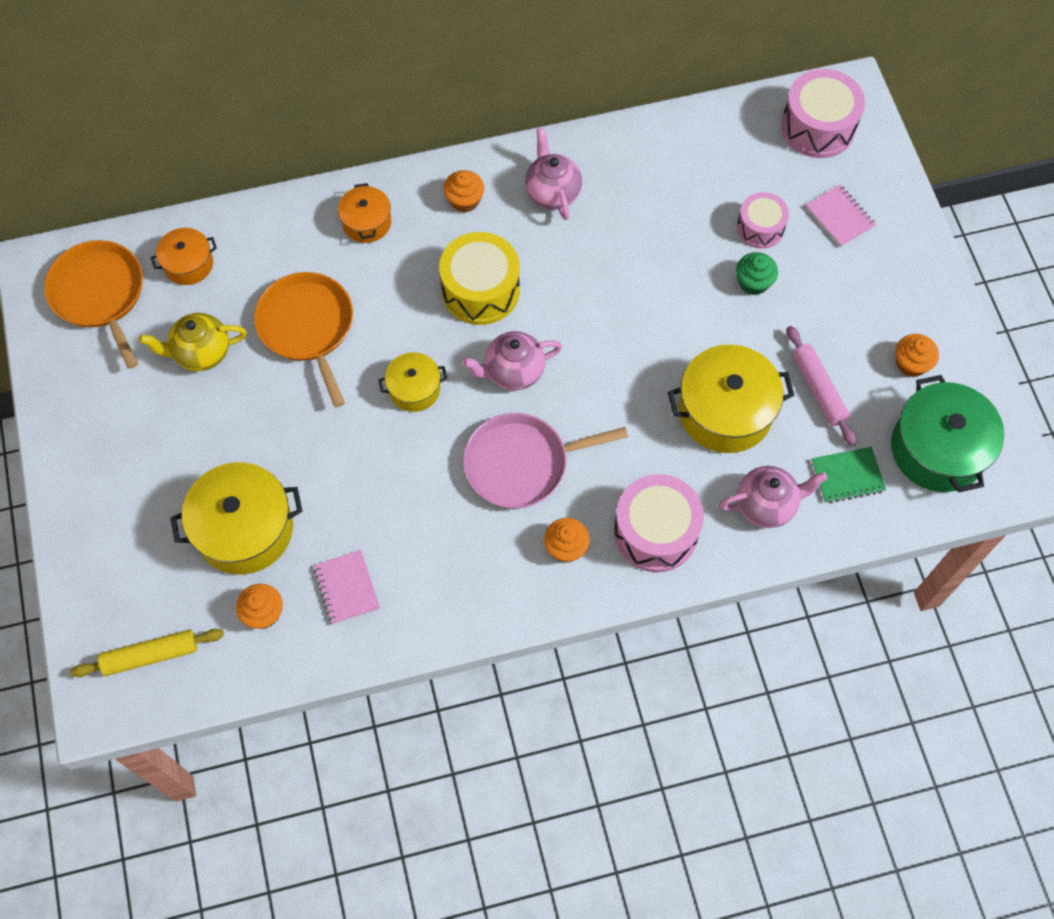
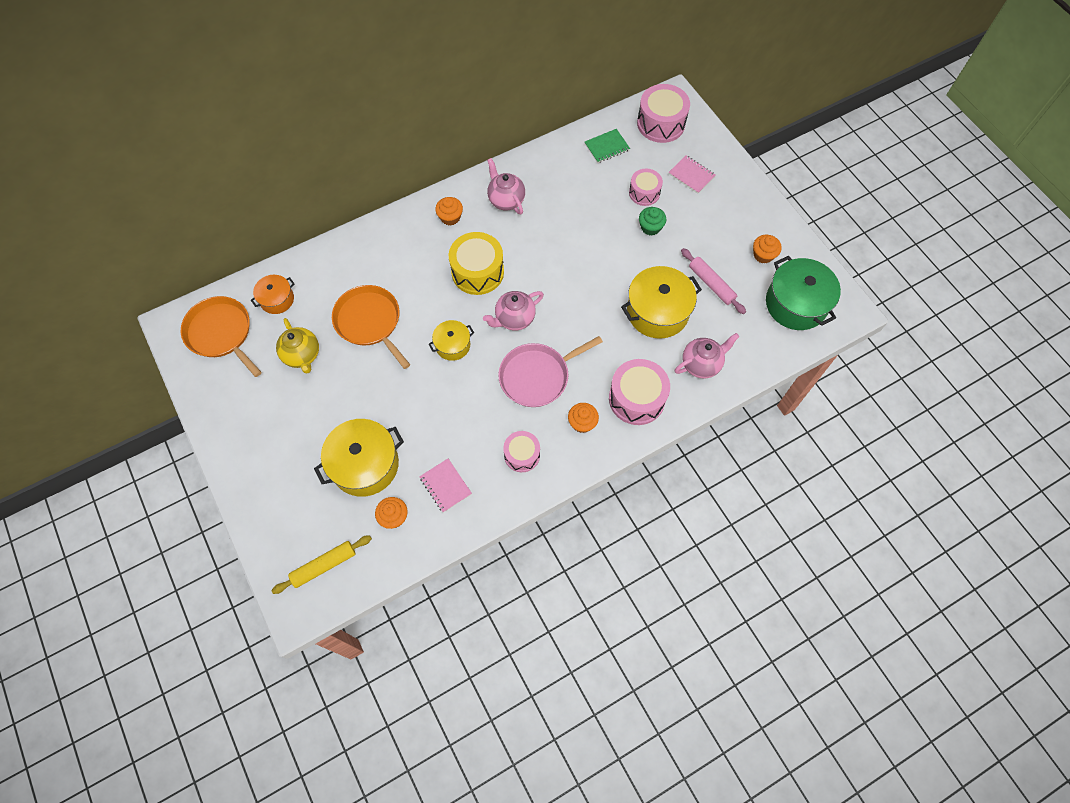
camera: 15 degrees left, 0 degrees up
(201, 353) = (302, 355): yellow teapot -> yellow teapot turned 90 degrees counterclockwise
(366, 222) = (390, 246): orange pot -> none
(466, 571) = (522, 455): none -> pink drum
(847, 476) = (746, 334): green notebook -> green notebook (607, 147)

